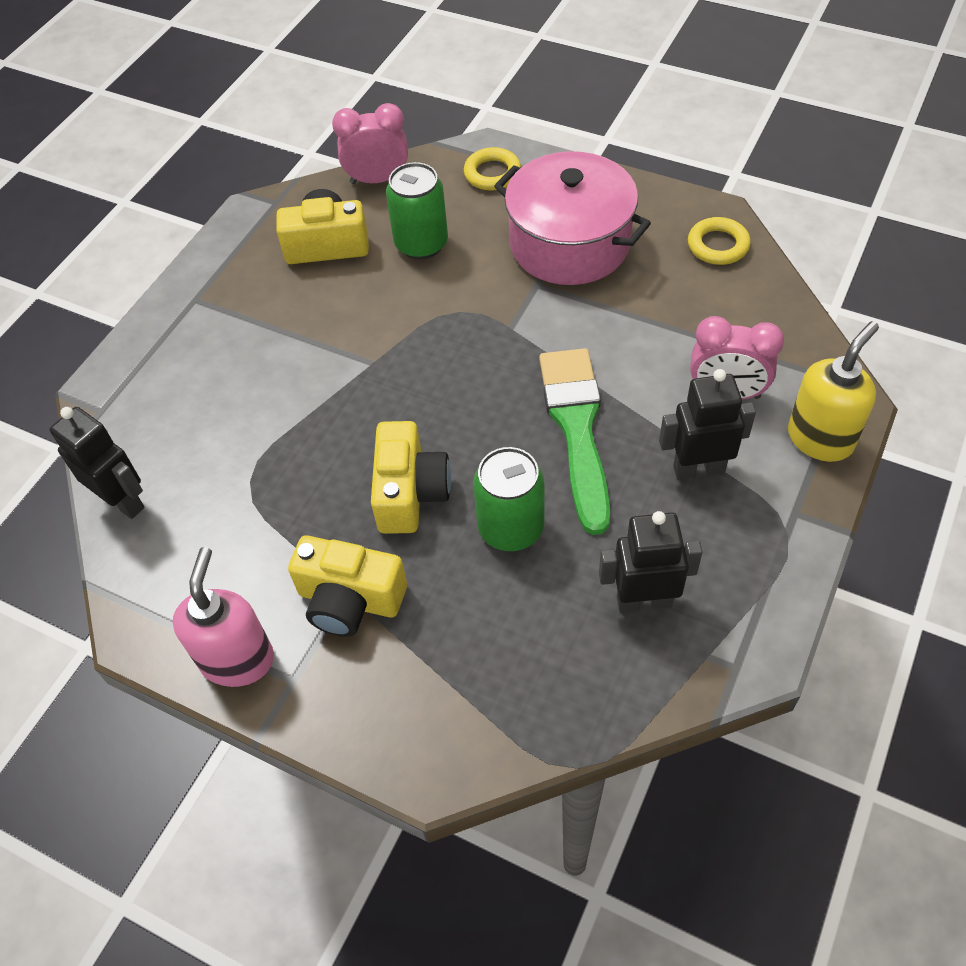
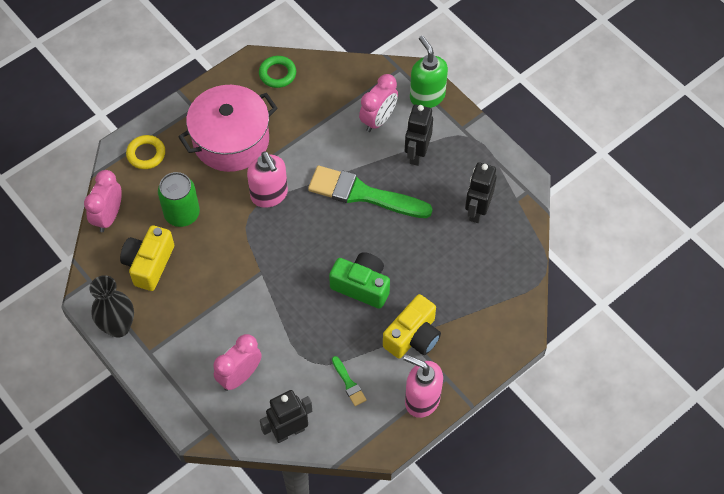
camera: 70 degrees left, 5 degrees up
(194, 407) = (240, 376): none -> pink clock
(220, 255) = (118, 327): none -> black vase
(230, 544) = (349, 383): none -> green brush
(410, 492) = (362, 286): yellow camera -> green camera
(506, 320) = (269, 195): none -> pink soap dispenser
(511, 528) = (408, 249): green can -> none
(718, 245) = (277, 74): yellow ring -> green ring
(820, 438) = (427, 96): yellow soap dispenser -> green soap dispenser

